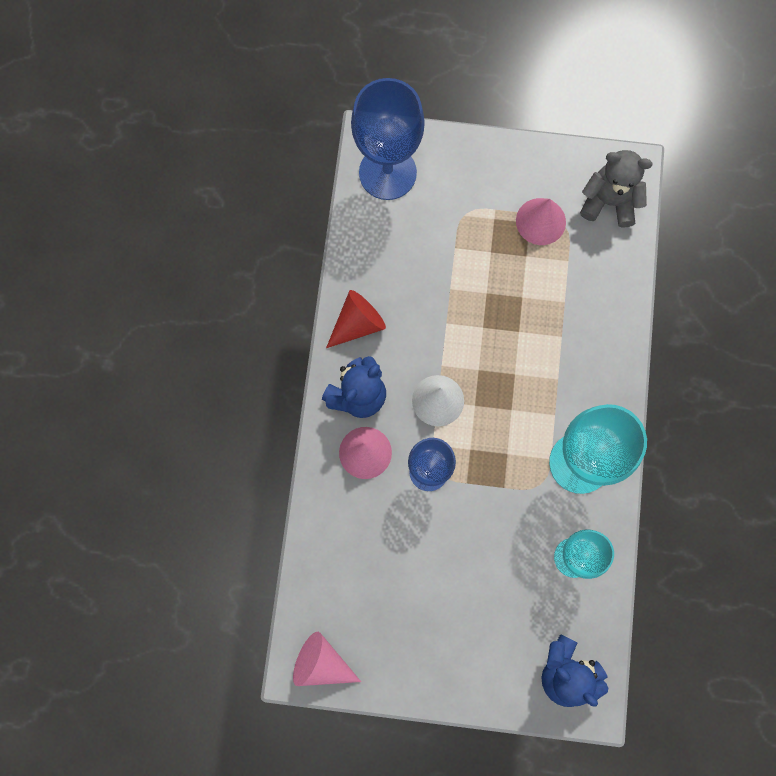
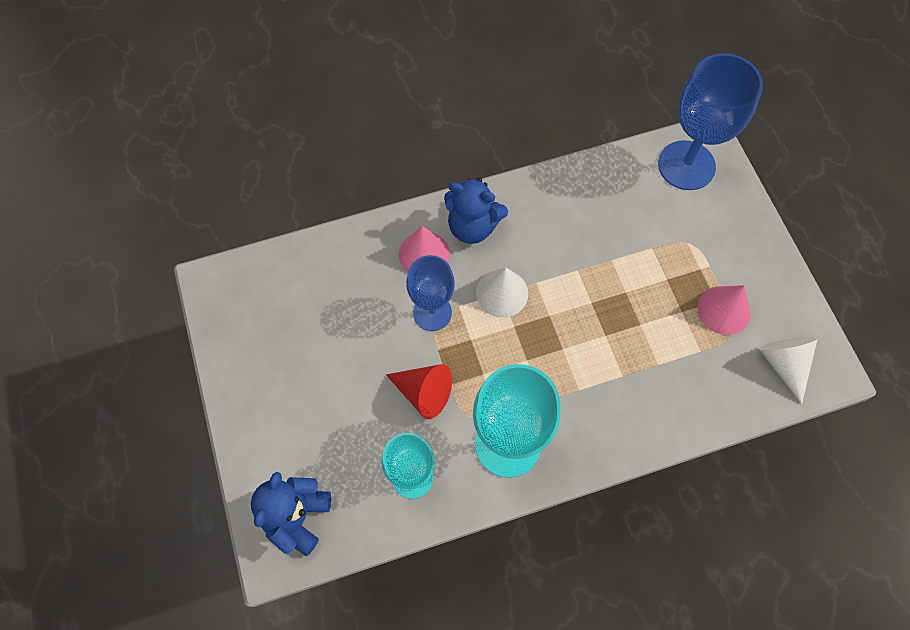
camera: 65 degrees right, 10 degrees down
(321, 663) = (223, 297): pink cone -> none
(357, 324) = (536, 199): red cone -> red cone (424, 392)
(609, 202) = (783, 364): grey teddy bear -> white cone

